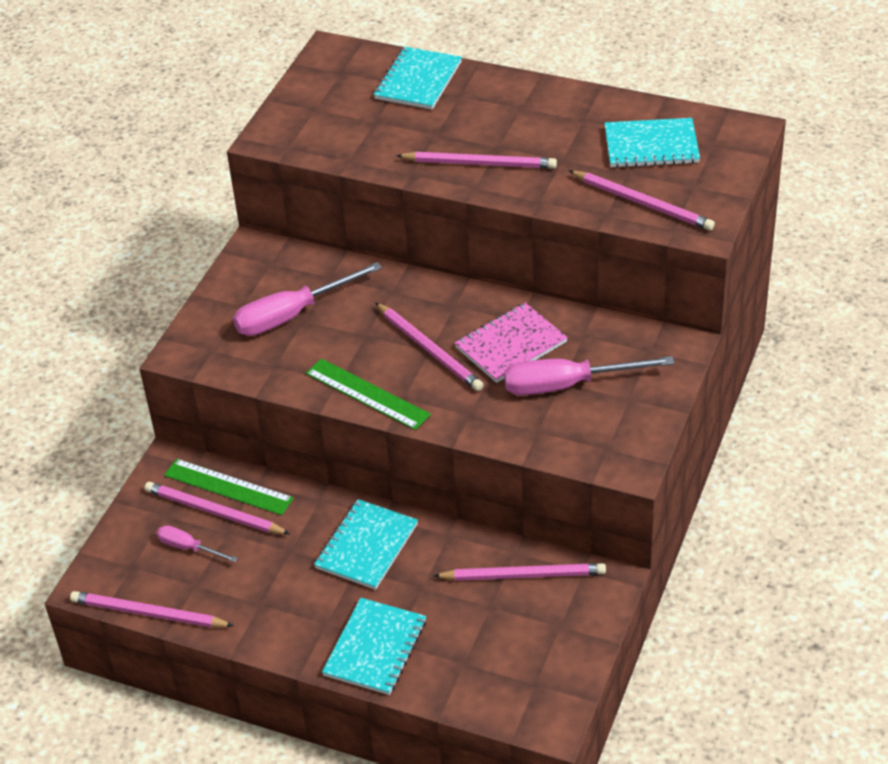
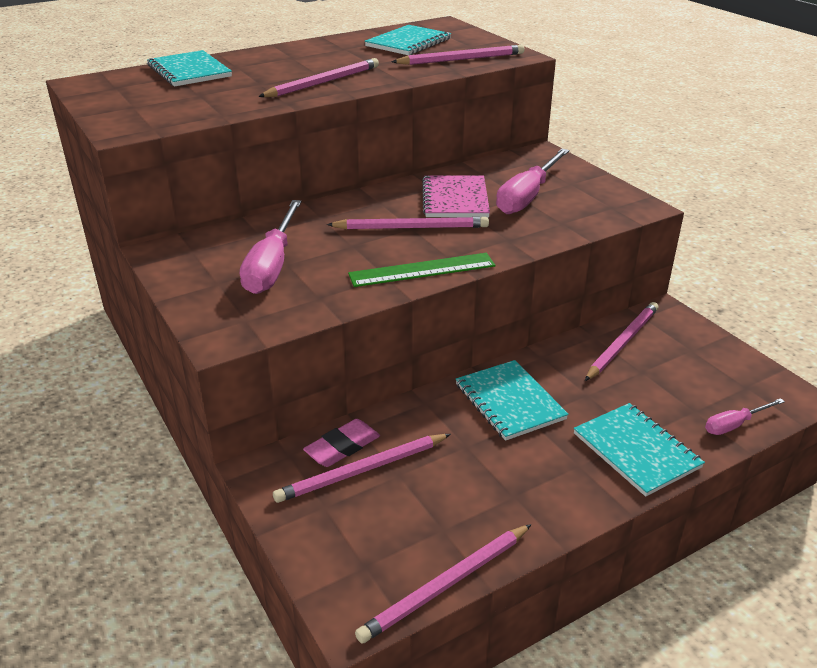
camera: 55 degrees left, 10 degrees down
(188, 548) = (388, 510): pink screwdriver -> pink screwdriver (734, 425)
(228, 487) = (342, 447): green ruler -> pink eraser

